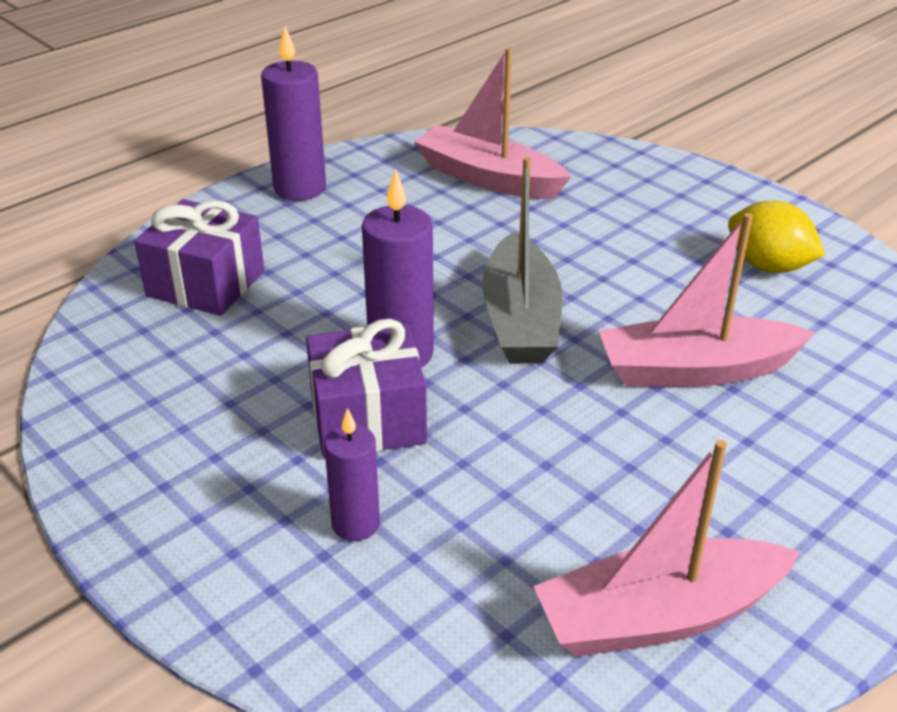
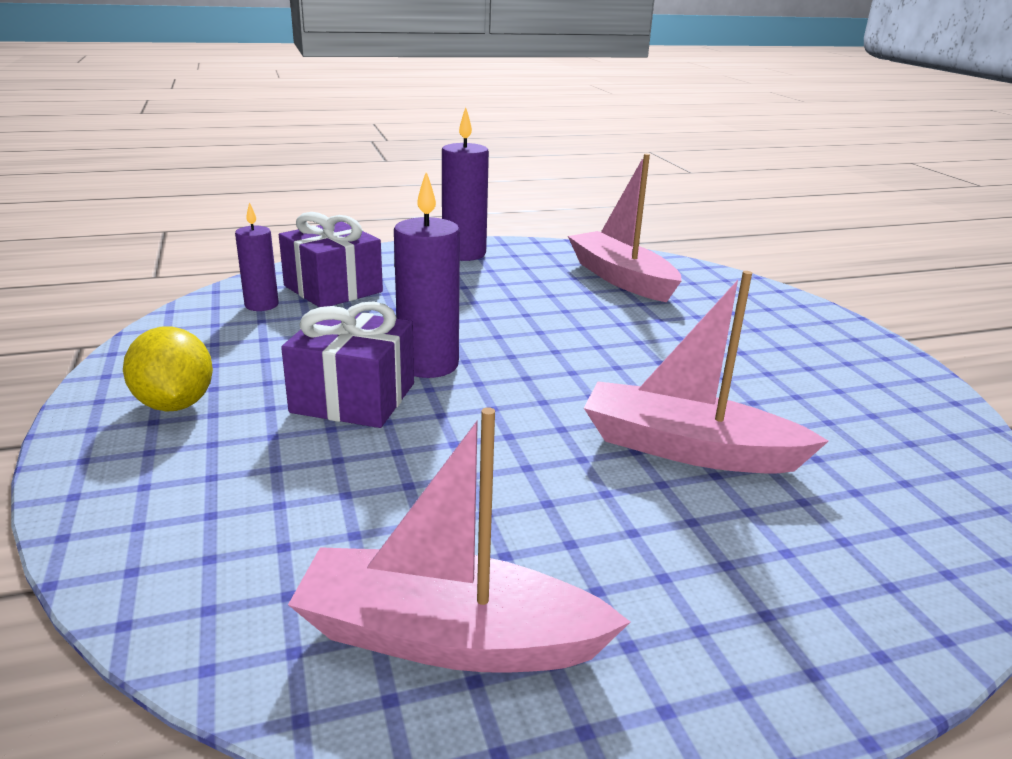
camera: 25 degrees right, 10 degrees down
(355, 524) = (260, 464): purple candle -> purple candle (261, 305)
(520, 319) = (554, 369): grey boat -> none
(768, 266) = (839, 393): yellow lemon -> yellow lemon (175, 404)

